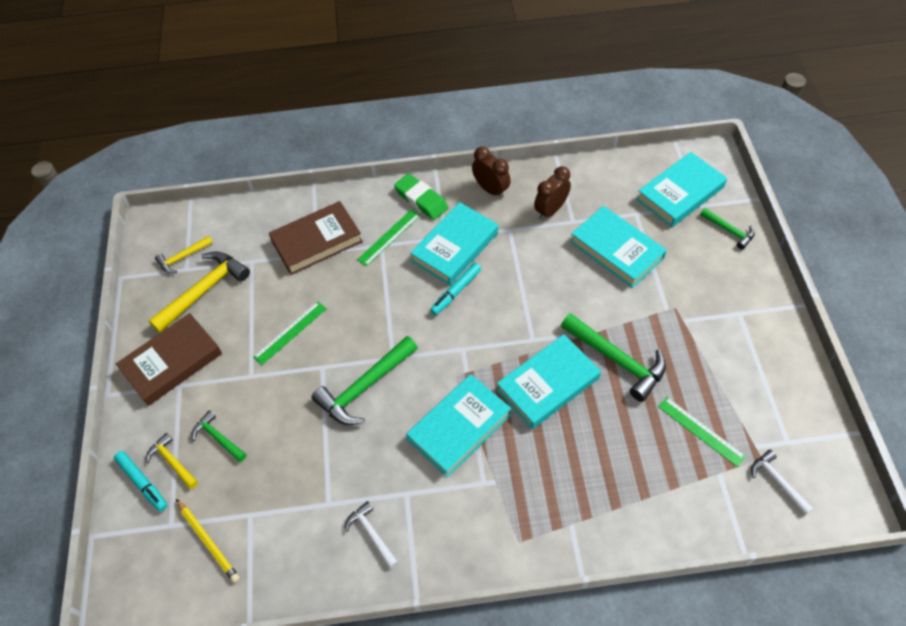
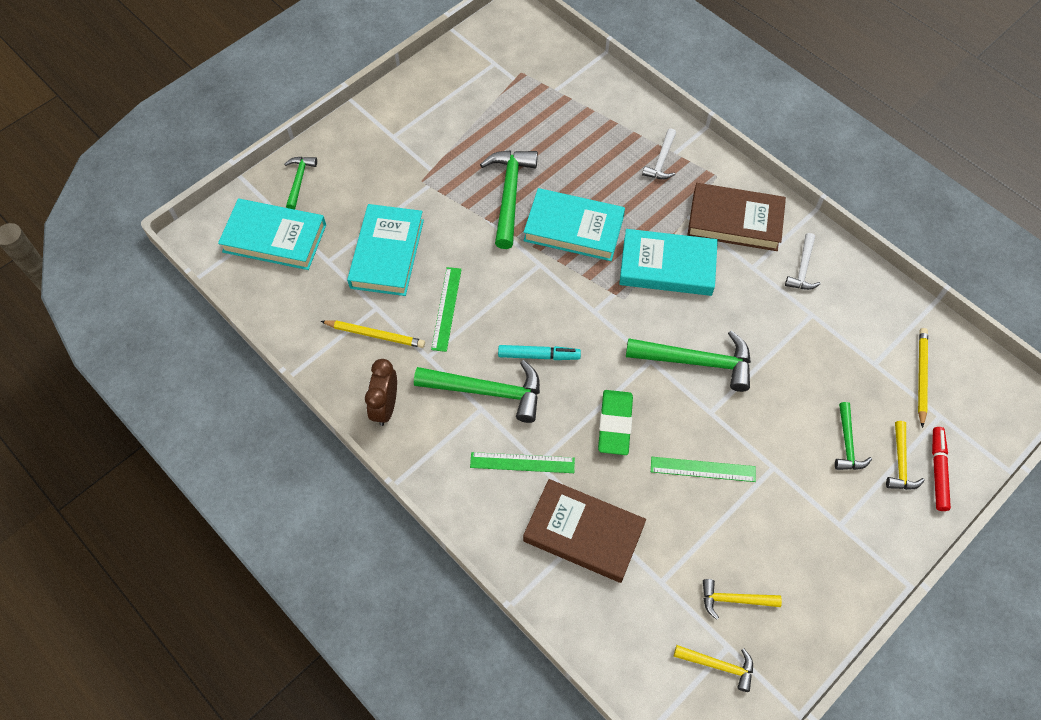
camera: 130 degrees left, 5 degrees up
(142, 483) = (938, 471): turquoise marker -> red marker
(172, 362) = (827, 555): brown book -> brown book (735, 221)
(204, 291) = (734, 600): yellow hammer -> yellow hammer, size x0.55
(421, 200) = (449, 467): green eraser -> green eraser (615, 424)
(455, 247) = (487, 391): turquoise book -> green hammer
(550, 210) = (375, 335): brown clock -> yellow pencil
(700, 431) = (529, 114): green ruler -> green ruler (446, 308)
(777, 481) = (533, 56): white hammer -> white hammer (661, 161)

